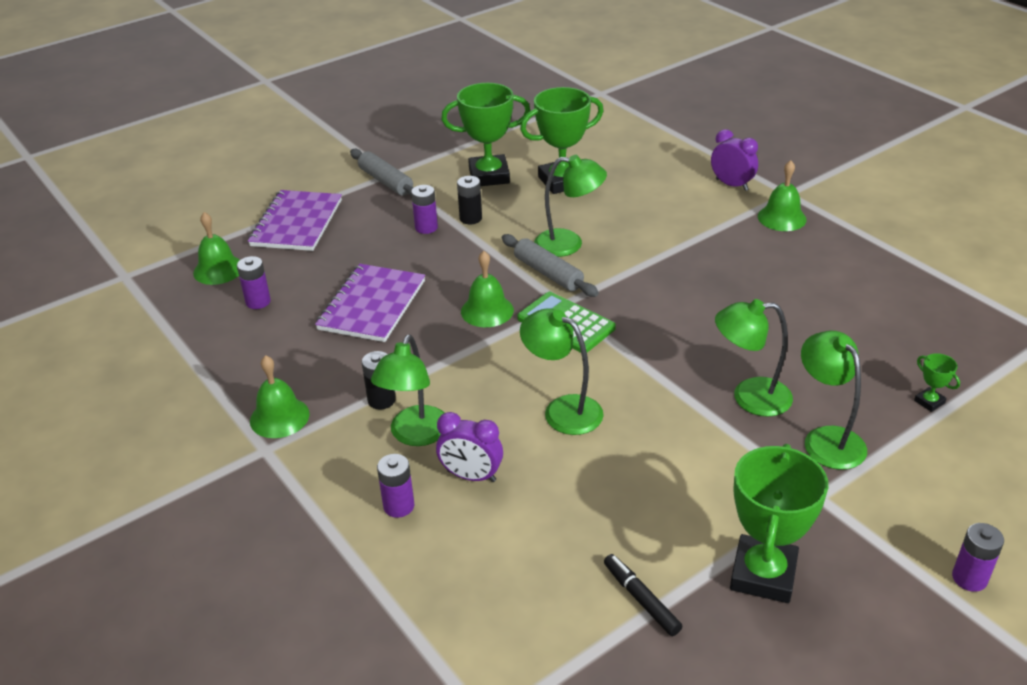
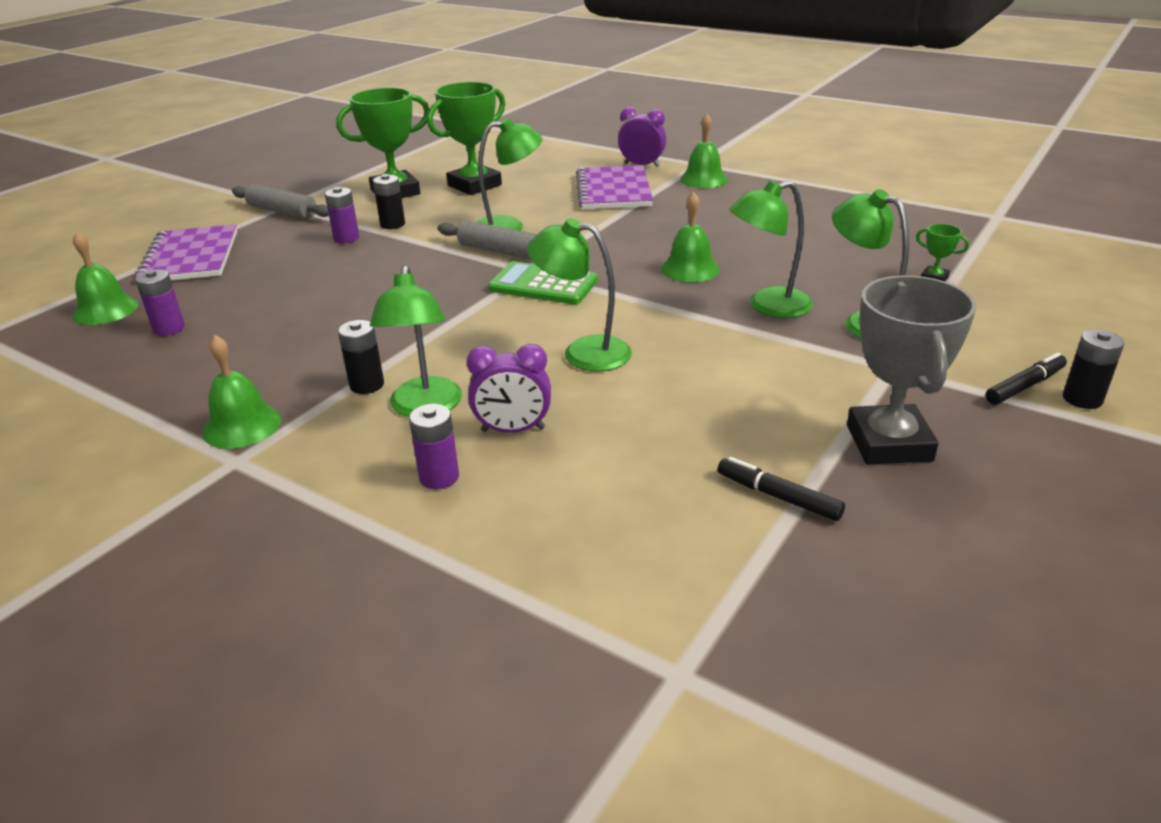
camera: 20 degrees left, 5 degrees down
(372, 305) = (314, 307): purple notebook -> purple notebook (613, 191)
(487, 310) = (451, 289): green bell -> green bell (690, 269)
(763, 574) = (889, 443): green trophy -> grey trophy
(926, 550) = (1025, 386): none -> black marker
(969, 578) = (1082, 399): purple battery -> black battery

